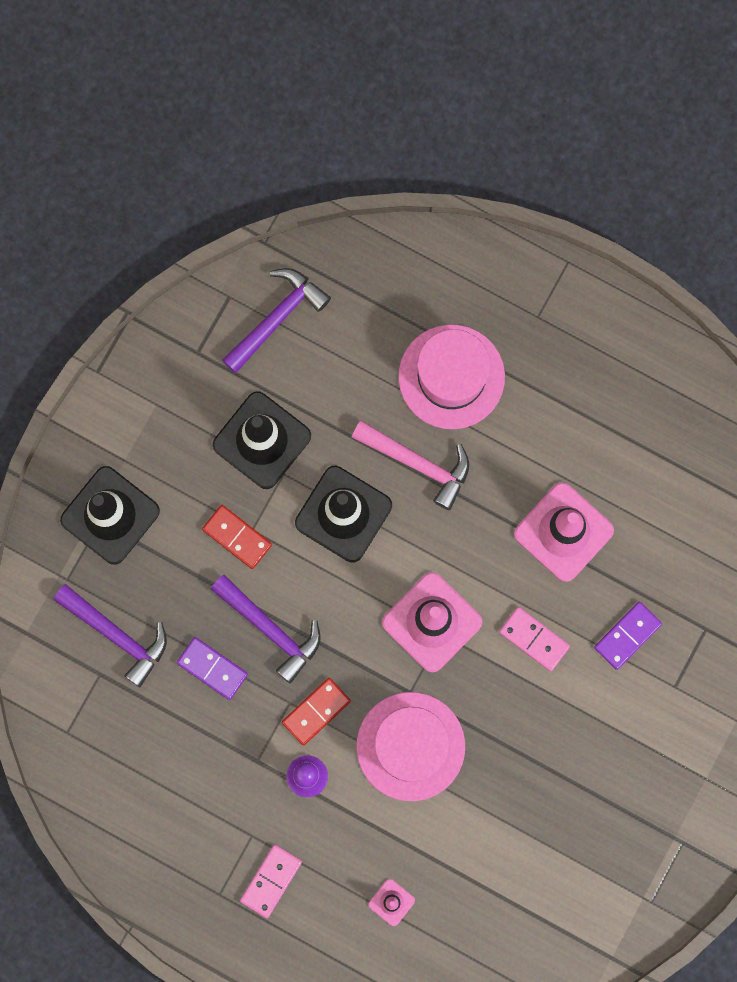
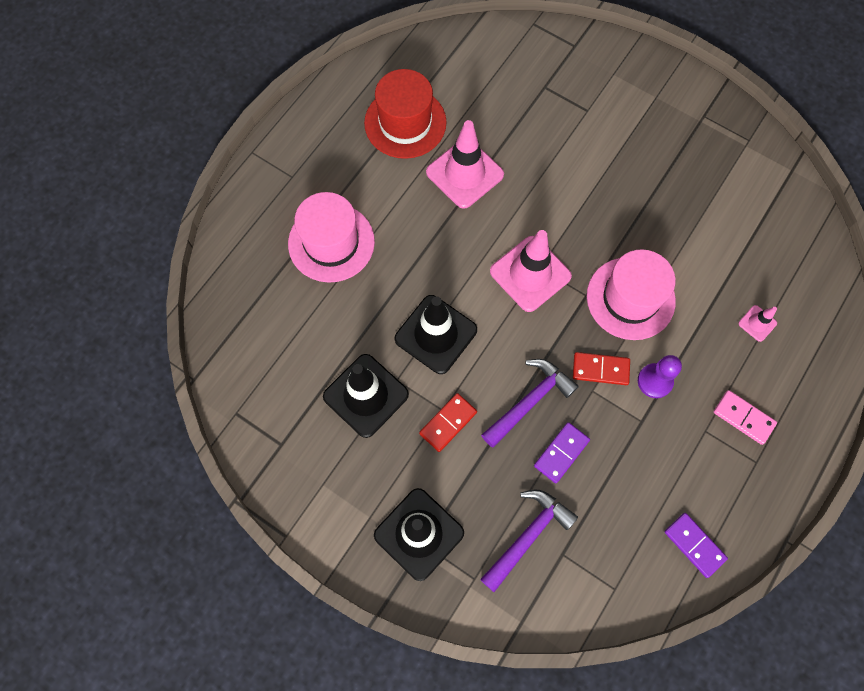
camera: 85 degrees left, 10 degrees down
(277, 318) = (261, 374): purple hammer -> none
(316, 711) = (600, 369): red domino -> red domino turned 45 degrees counterclockwise
(417, 463) = (399, 274): pink hammer -> none
(534, 639) = (547, 201): pink domino -> none
(627, 636) = (548, 137): purple domino -> purple domino (694, 545)
(630, 450) = (405, 123): none -> red hat

